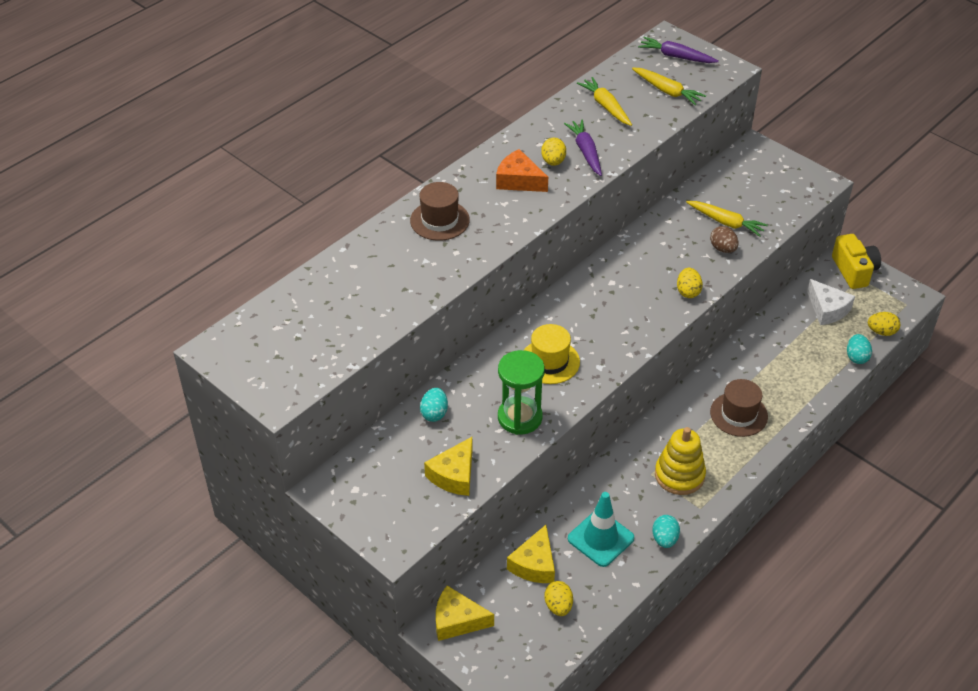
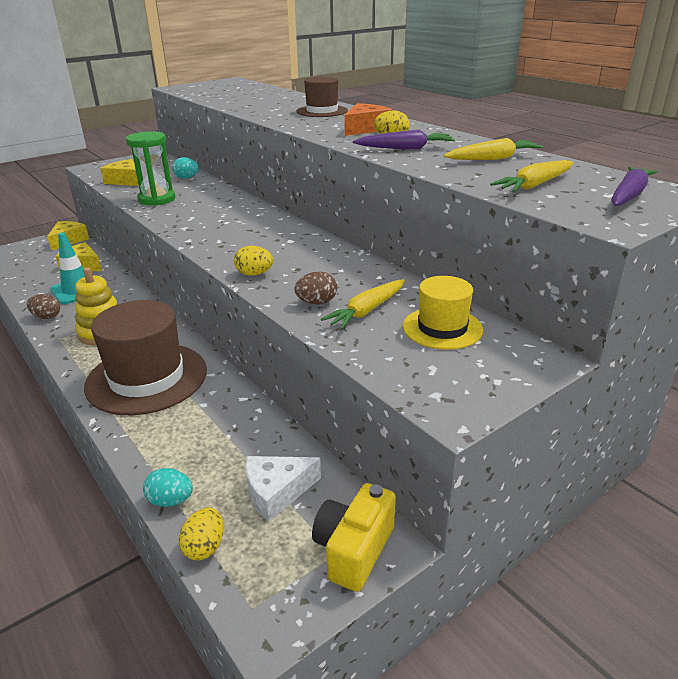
camera: 100 degrees right, 15 degrees down
(549, 361) = (206, 211): yellow hat -> yellow hat (442, 328)
(558, 606) = (39, 271): yellow egg -> none
(664, 539) = (46, 317): turquoise egg -> brown egg
(738, 414) = (147, 378): brown hat -> brown hat, size x1.82
(854, 271) = (354, 549): yellow camera -> yellow camera turned 120 degrees clockwise

